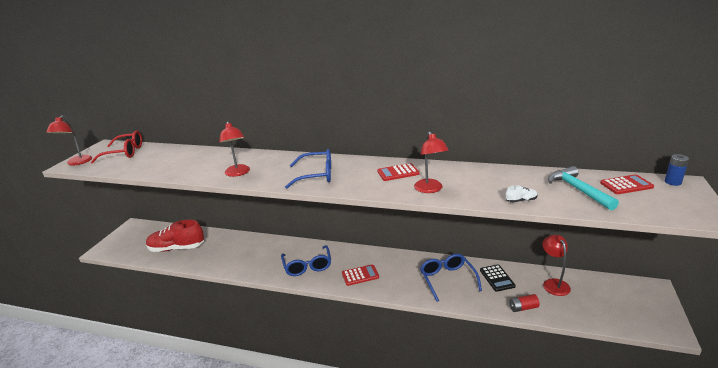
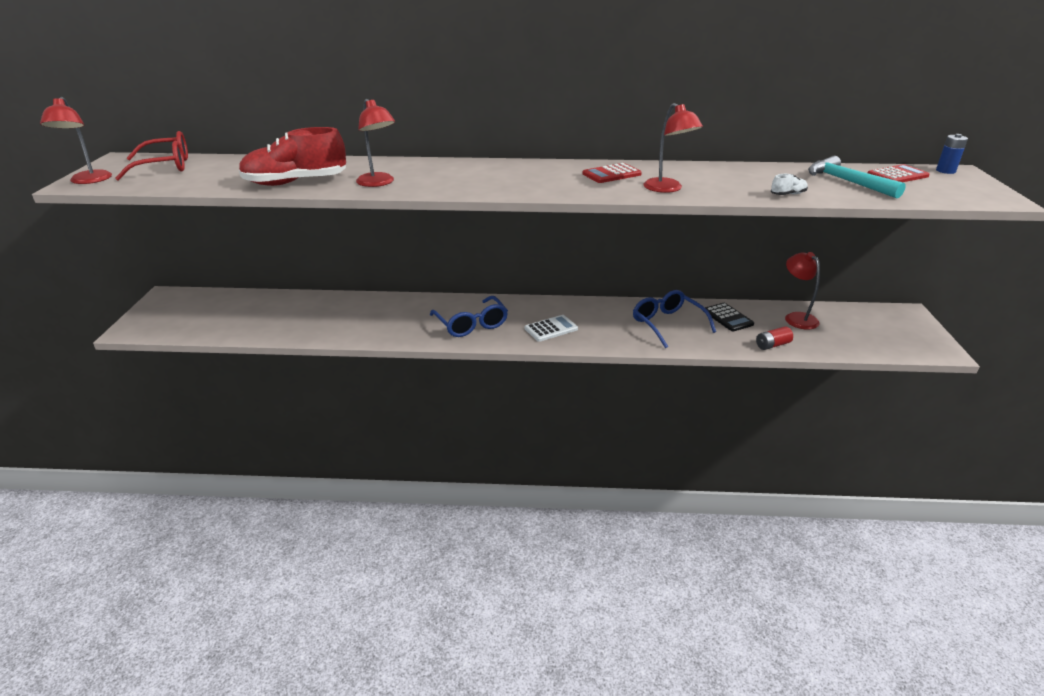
camera: 15 degrees left, 5 degrees up
(176, 248) = (257, 318): red shoe -> red shoe (295, 182)
(316, 175) = (499, 181): blue glasses -> none
(360, 275) = (551, 329): red calculator -> white calculator

